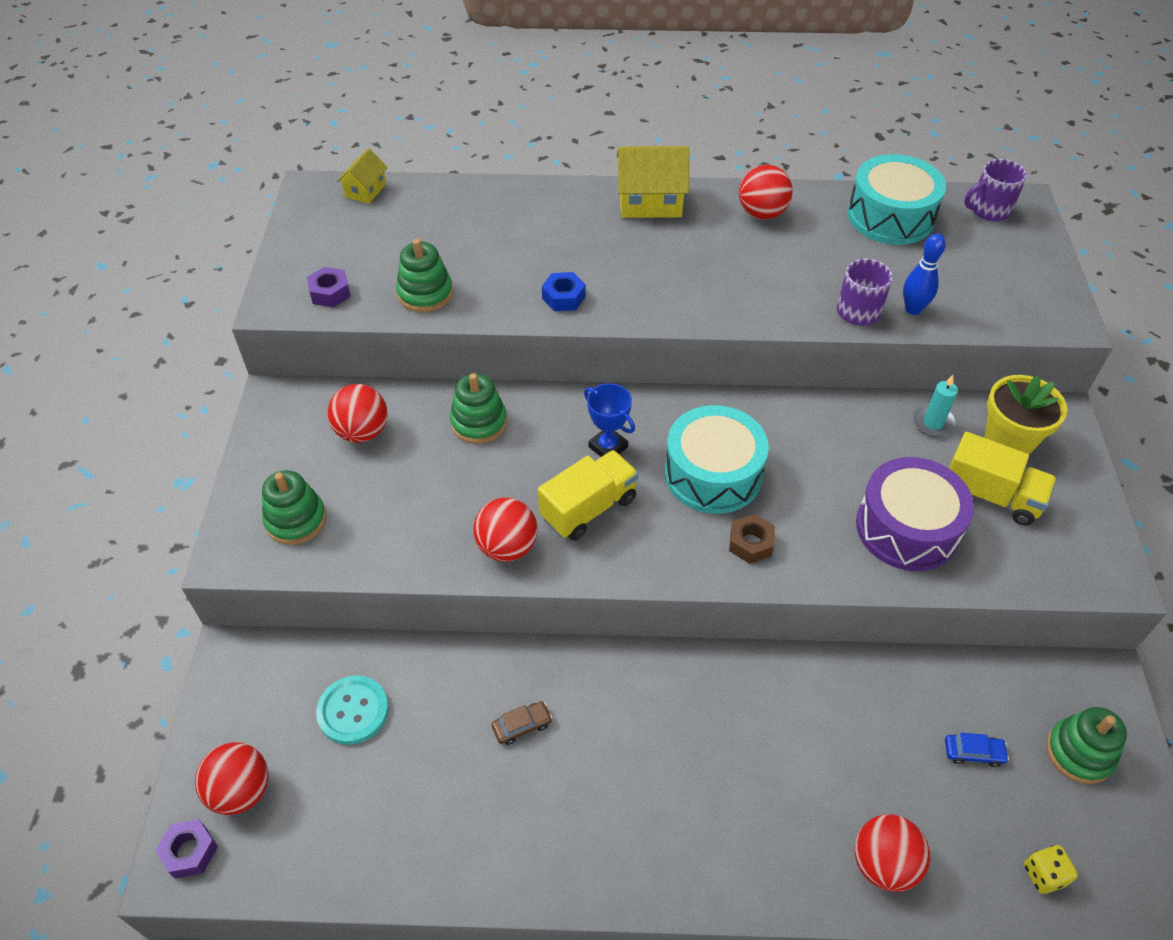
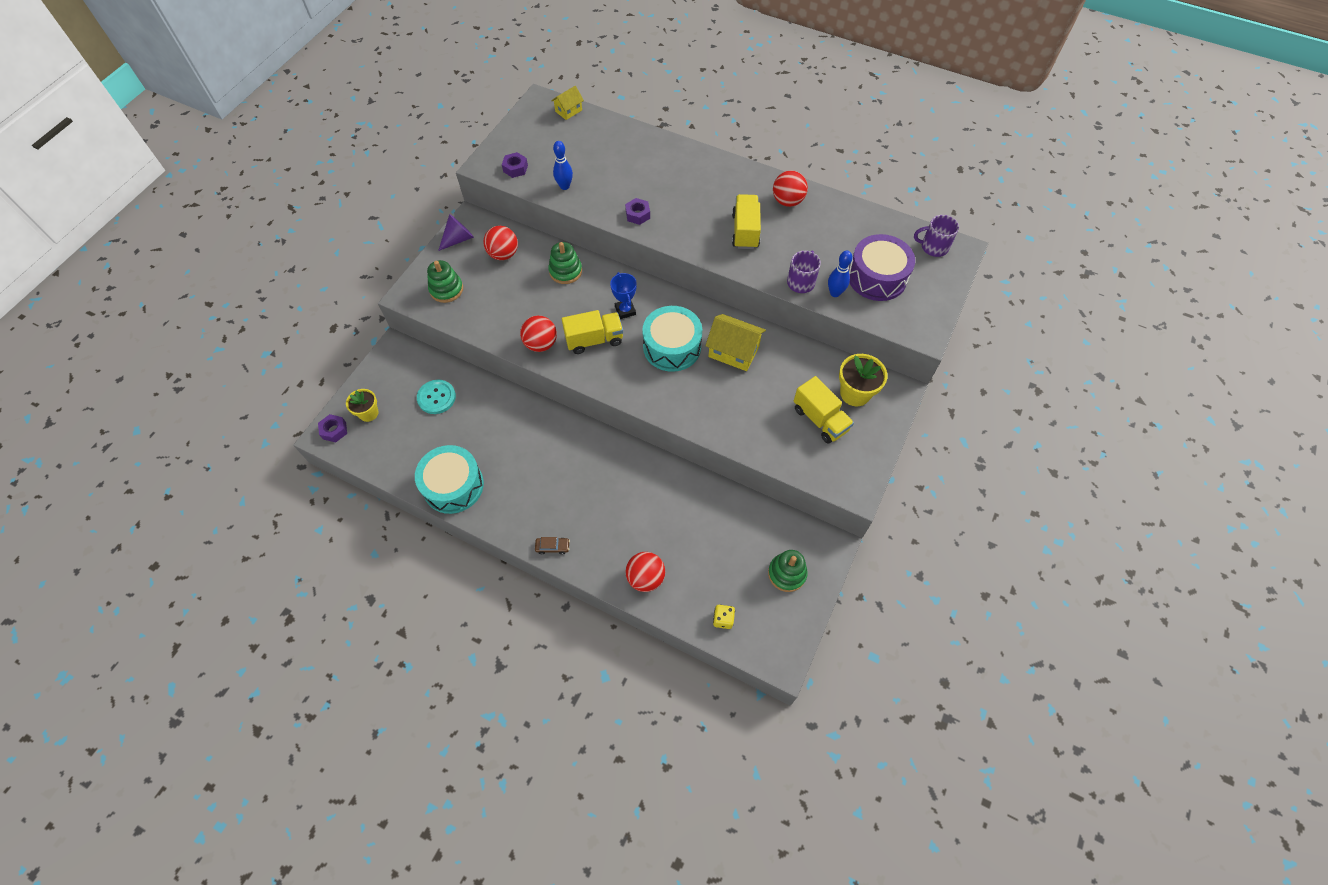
camera: 25 degrees right, 10 degrees up
(241, 791) = (368, 413): red ball -> yellow flower pot
(273, 434) = (458, 239): none -> purple cone
(425, 294) = (564, 186): green stacking toy -> blue bowling pin
(522, 726) = (511, 438): brown car -> brown car (552, 547)
(563, 297) = (638, 215): blue nut -> purple nut
(650, 202) = (725, 172): yellow house -> yellow house (733, 351)
(733, 269) = (745, 231): none -> yellow truck
(750, 543) = (667, 392): brown nut -> none
(890, 216) = (866, 230): turquoise drum -> turquoise drum (453, 485)
(907, 528) = (758, 417): purple drum -> purple drum (877, 277)
(933, 423) = (818, 366): turquoise candle -> none
(973, 753) = (729, 548): blue car -> none

